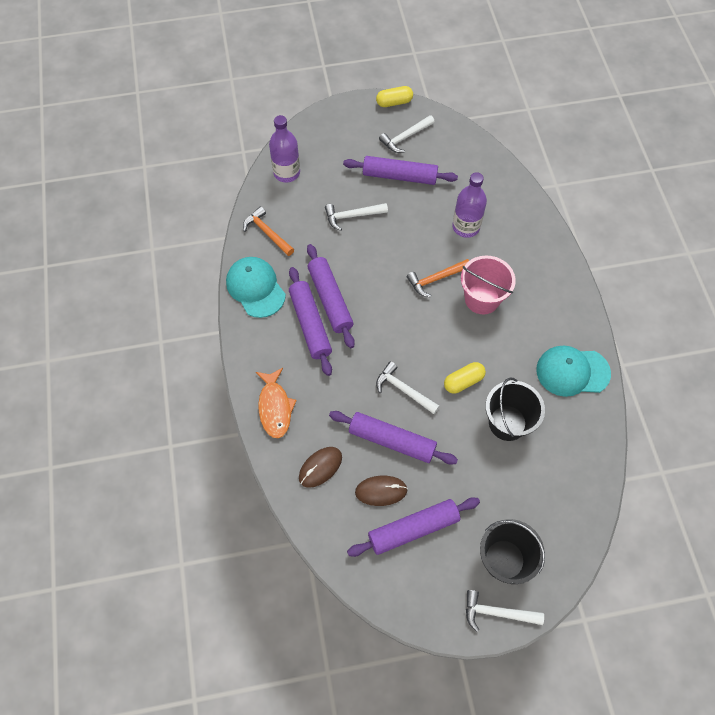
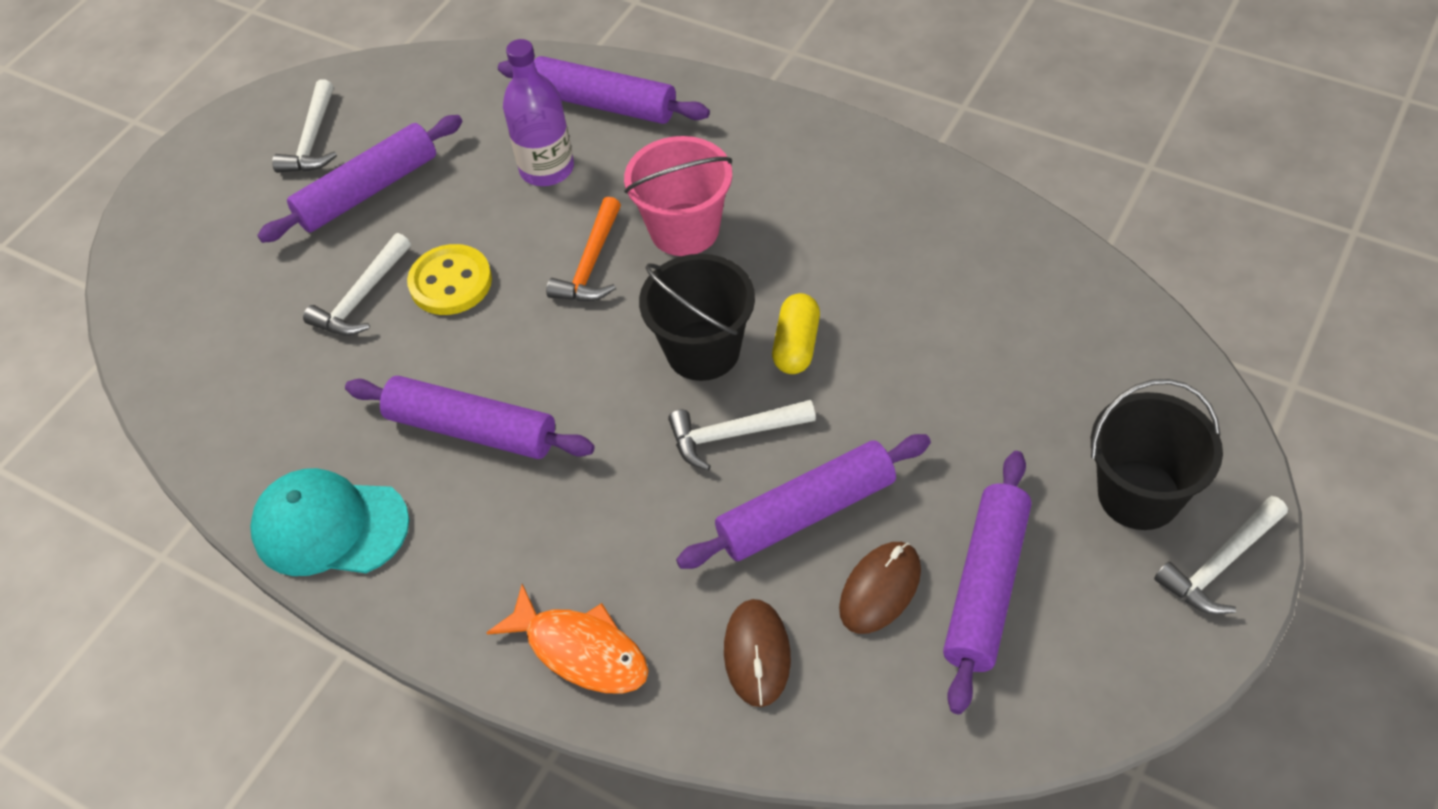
camera: 45 degrees left, 10 degrees down
(267, 233) = (249, 438): orange hammer -> none
(286, 173) = (177, 334): purple bottle -> none
(310, 324) = (485, 489): purple rolling pin -> purple rolling pin (604, 104)
(385, 239) = (450, 282): none -> yellow button
(394, 102) = (237, 113): yellow capsule -> none
(507, 423) = (917, 336): black bucket -> black bucket (703, 350)
(572, 371) = (908, 203): turquoise cap -> none

